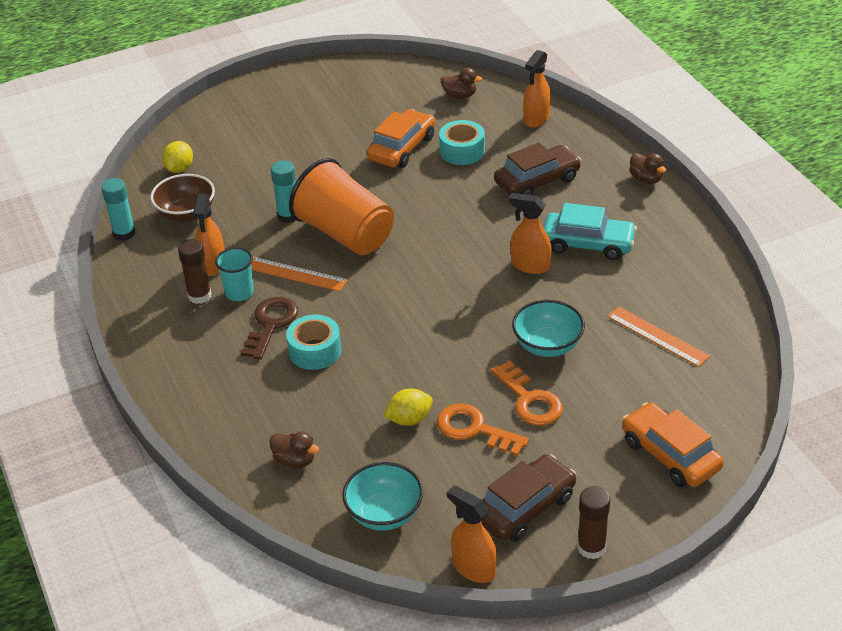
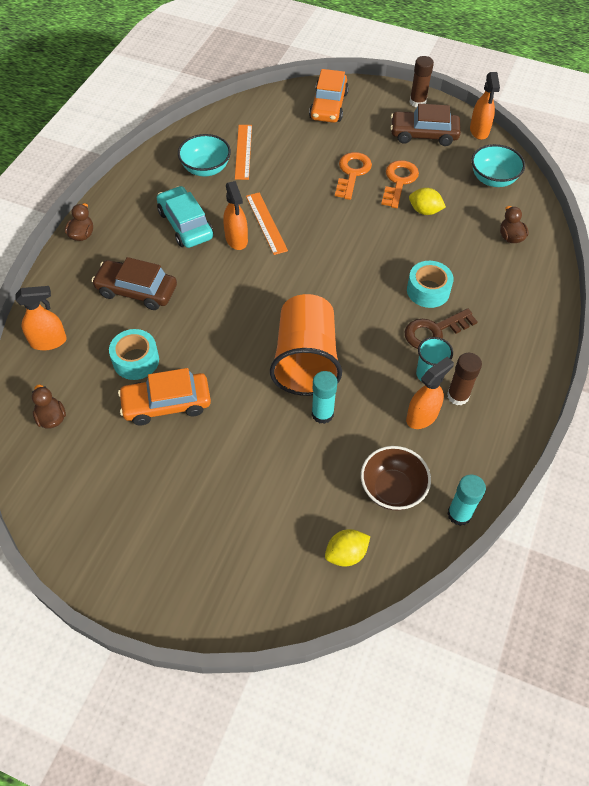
camera: 135 degrees left, 15 degrees up
(296, 274) = (376, 356): orange ruler -> orange ruler (266, 223)
(474, 429) = (399, 181): orange key -> orange key turned 150 degrees counterclockwise
(547, 346) = (301, 190): turquoise bowl -> turquoise bowl (206, 169)

